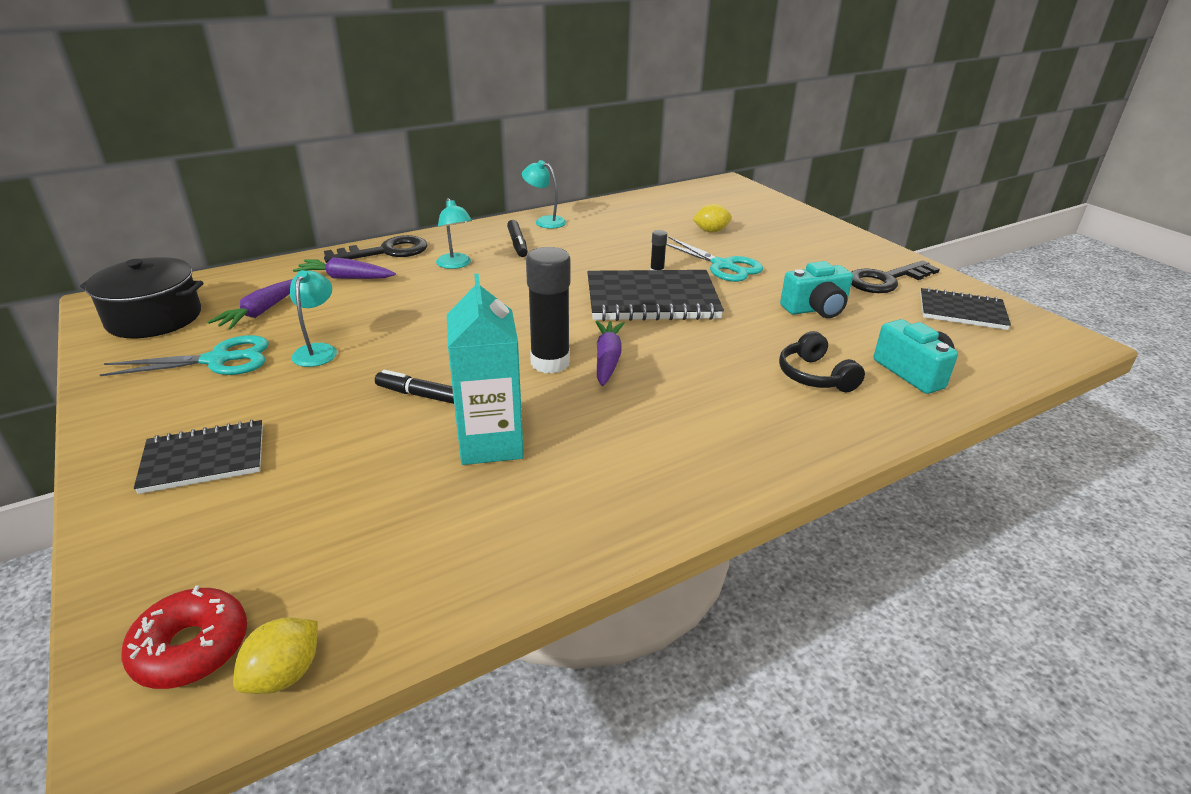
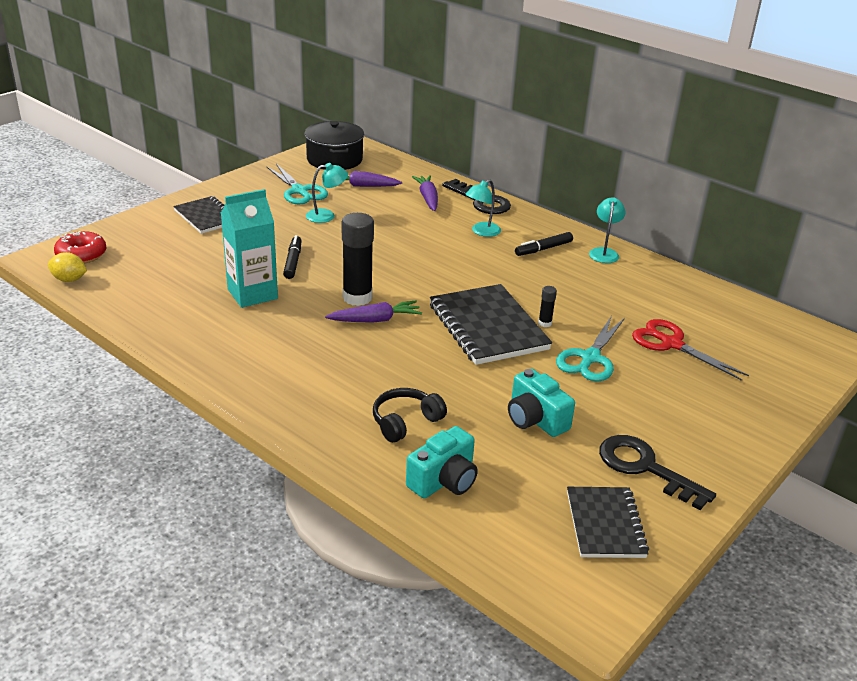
camera: 70 degrees right, 0 degrees up
(711, 231) = (671, 344): yellow lemon -> red scissors

